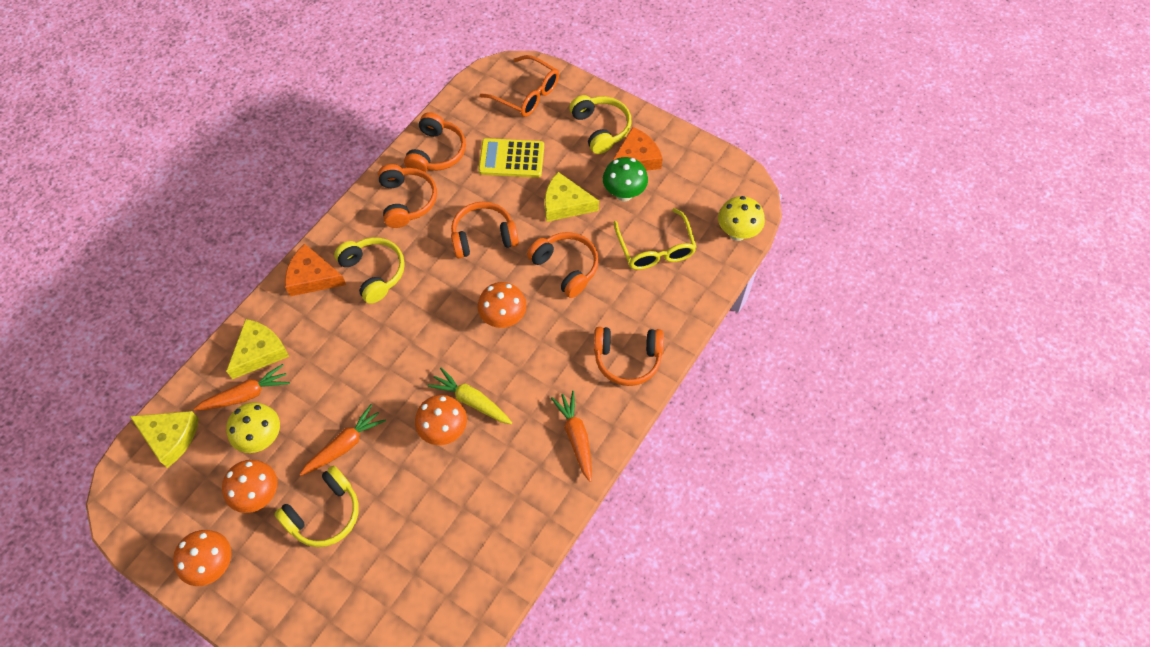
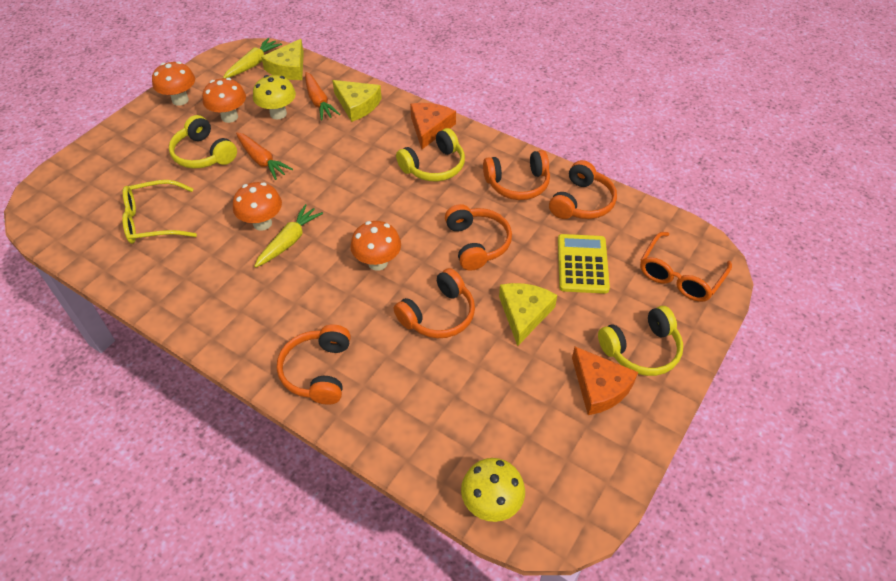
camera: 90 degrees right, 10 degrees down
(152, 483) = (253, 64): none -> yellow carrot
(436, 152) = (582, 202): orange headphones -> orange headphones turned 75 degrees counterclockwise
(576, 437) = (234, 324): orange carrot -> none
(624, 194) = (544, 372): green mushroom -> none
(655, 248) = (464, 404): yellow glasses -> yellow glasses (153, 220)

